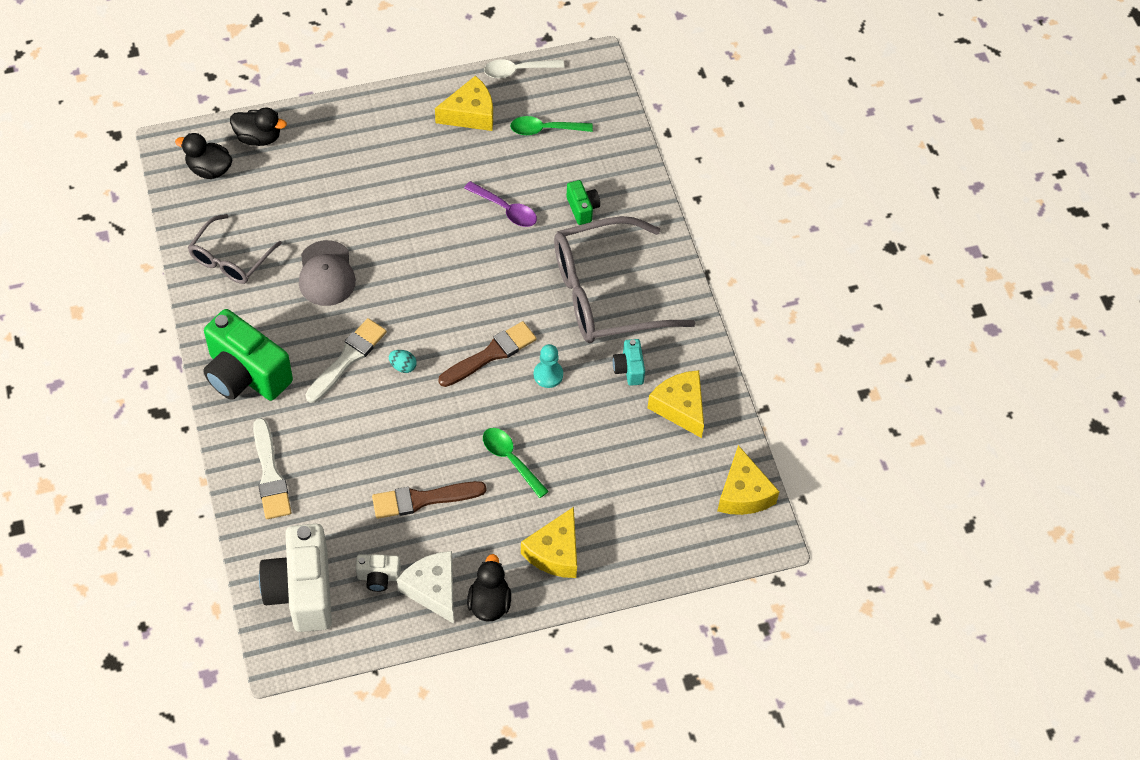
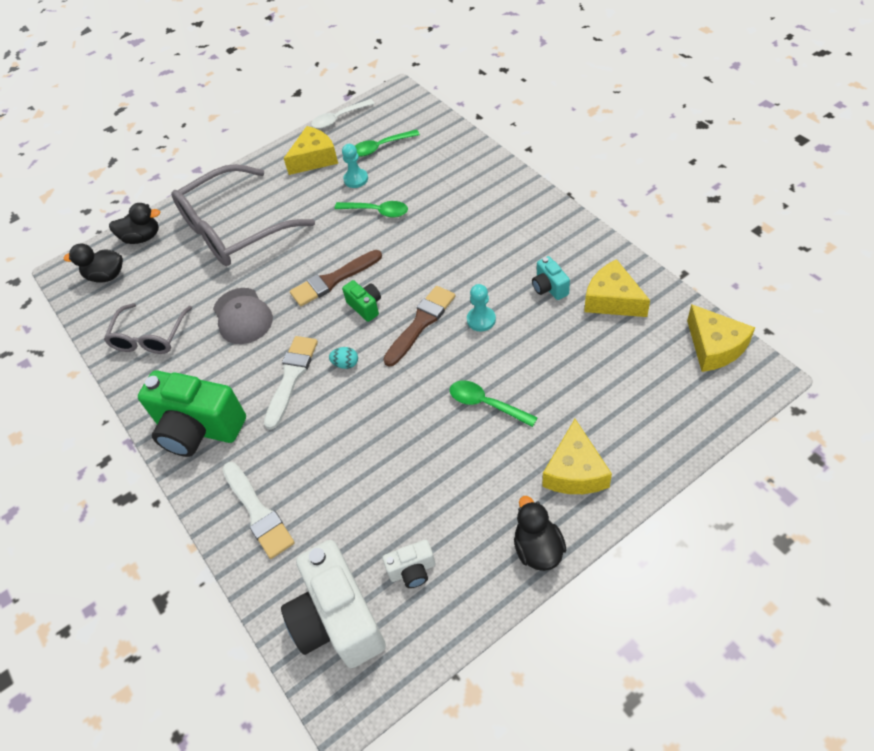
camera: 10 degrees left, 5 degrees down
(423, 499) = (421, 474): brown brush -> brown brush (333, 280)
(433, 589) = (474, 559): white cheese -> none
(501, 159) = (356, 179): none -> turquoise pawn
(505, 209) = (377, 211): purple spoon -> green spoon
(582, 208) = (440, 188): green camera -> green camera (365, 306)
(605, 294) = (495, 240): grey glasses -> grey glasses (234, 229)

